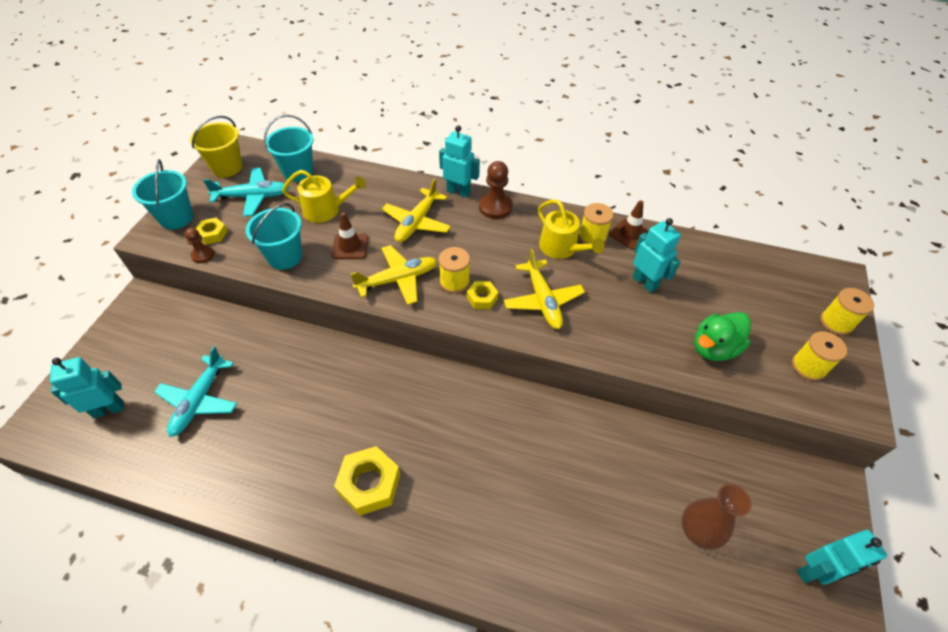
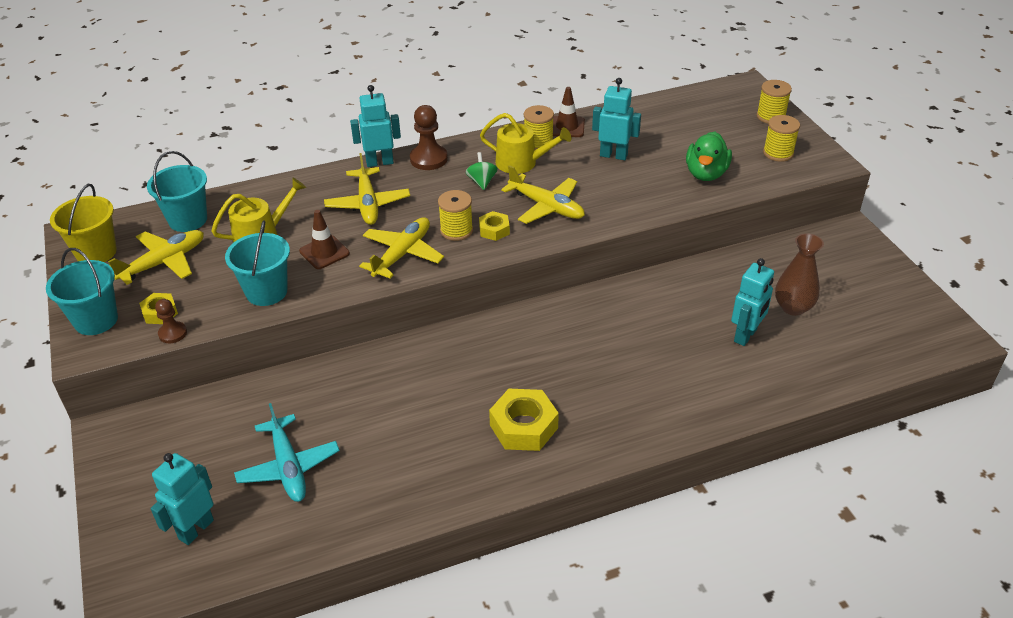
camera: 35 degrees left, 10 degrees down
(253, 197) = (164, 262): turquoise plane -> yellow plane
(514, 249) = (482, 182): none -> green spinning top
(814, 572) = (882, 287): turquoise robot -> turquoise robot (746, 335)

